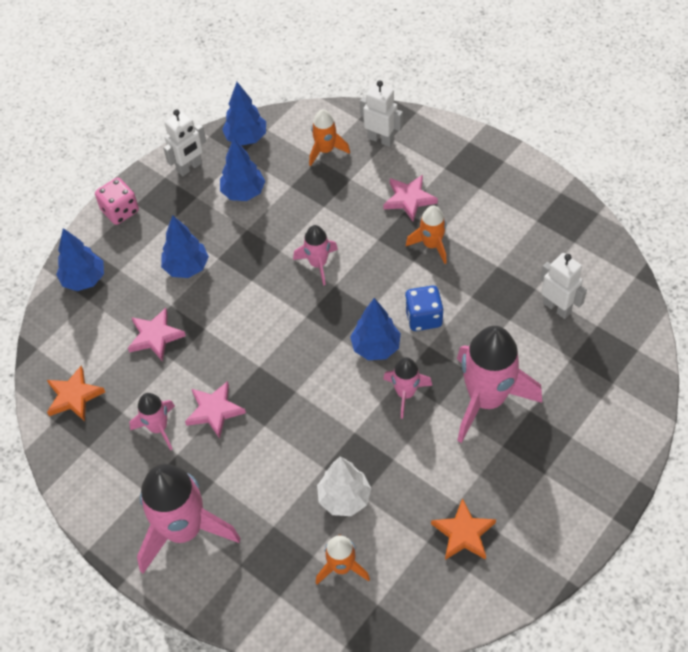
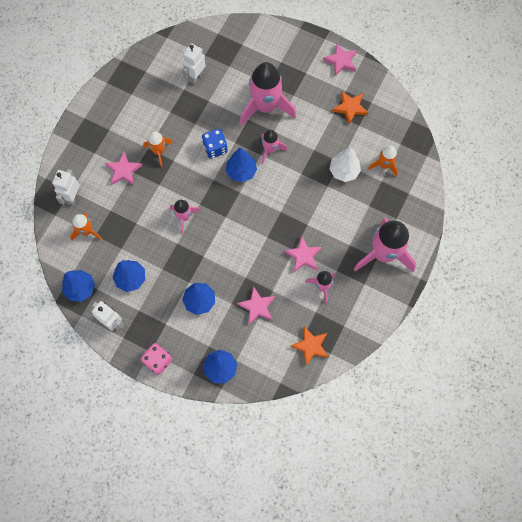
camera: 105 degrees left, 15 degrees up
(562, 536) = (341, 61): none -> pink star

